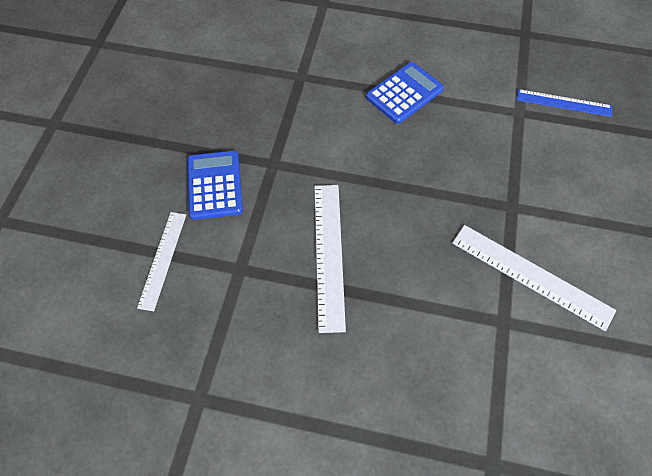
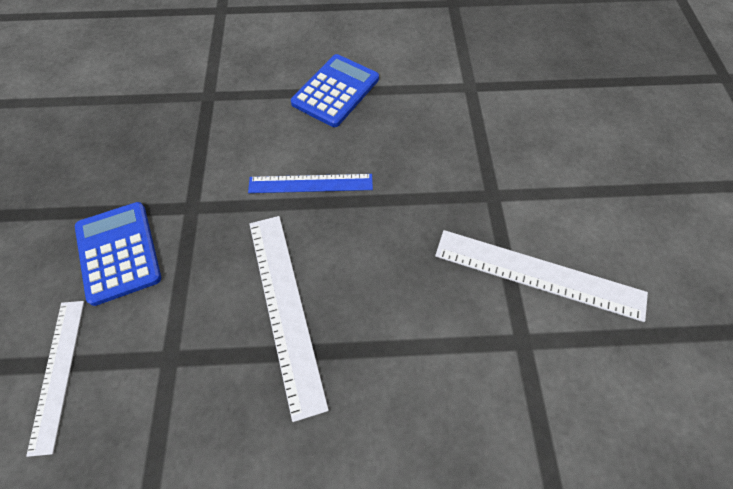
camera: 15 degrees left, 0 degrees up
(564, 103) = (515, 67): blue ruler -> blue ruler (310, 183)

